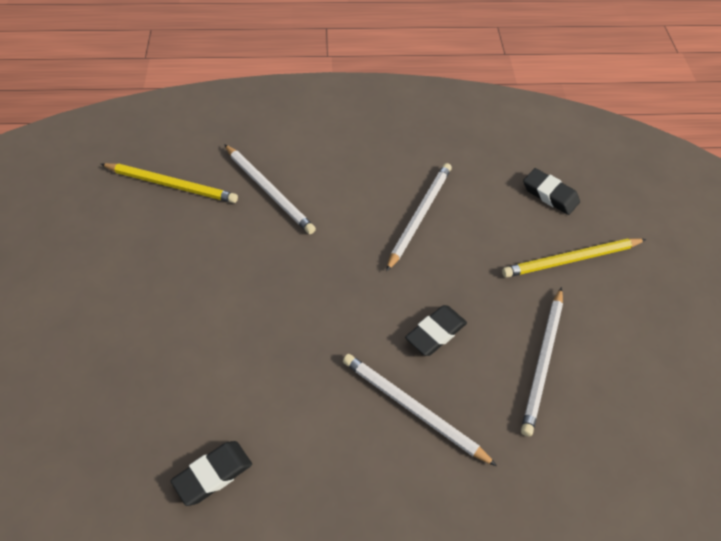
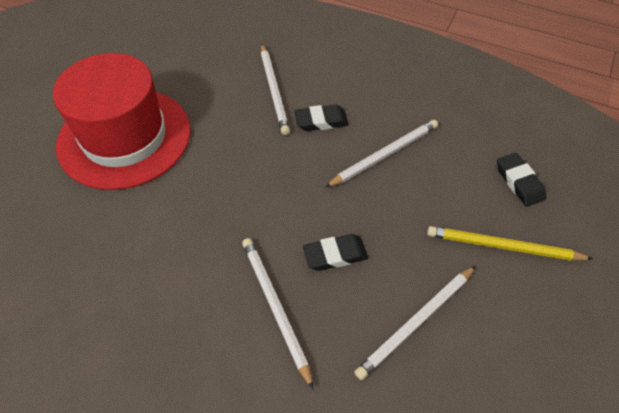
camera: 30 degrees right, 0 degrees up
(137, 306) = (124, 137): none -> red hat
(172, 185) = (205, 60): yellow pencil -> none
(213, 474) = (93, 282): black eraser -> black eraser (321, 121)

